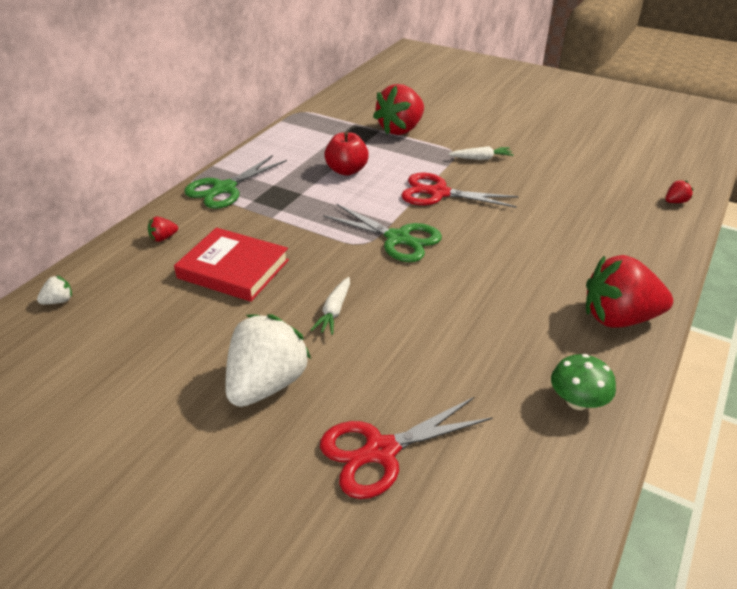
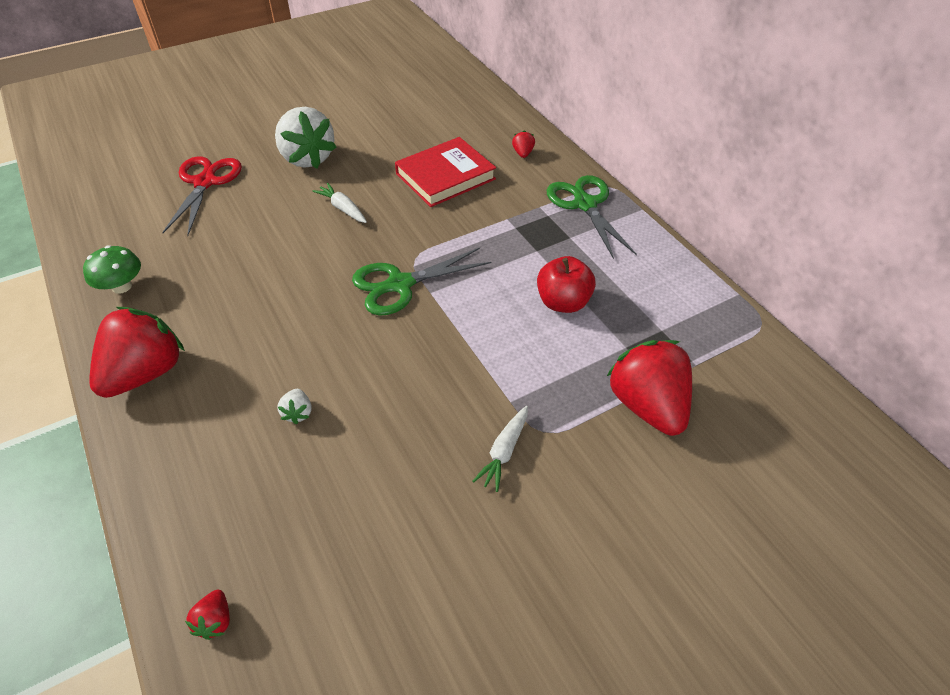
camera: 120 degrees right, 10 degrees up
(59, 301) = (478, 99): white strawberry -> white strawberry (298, 413)
(439, 193) = (453, 358): red scissors -> none

